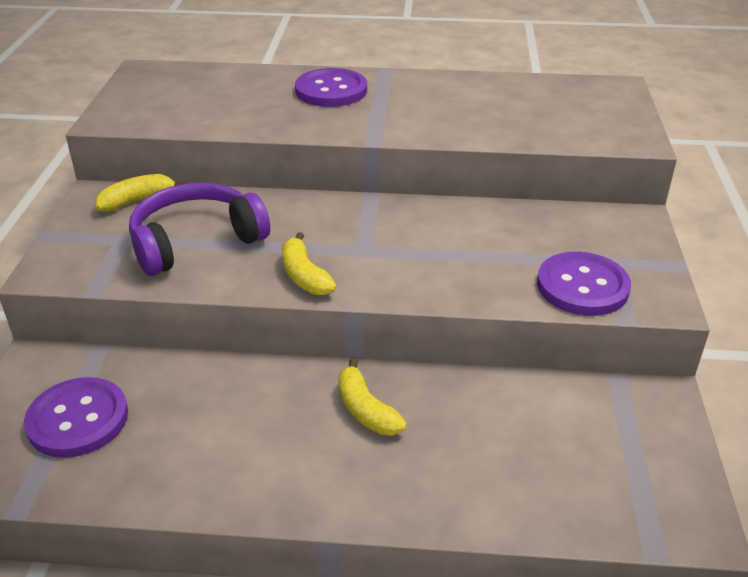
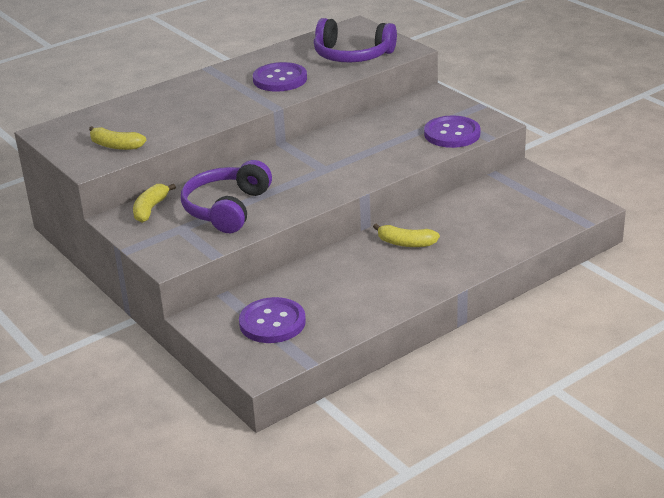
camera: 40 degrees left, 5 degrees down
(304, 276) = (315, 193): yellow banana -> yellow banana (116, 146)
(331, 90) = (198, 92): purple button -> purple button (280, 79)
(557, 119) = (352, 55): none -> purple headphones

